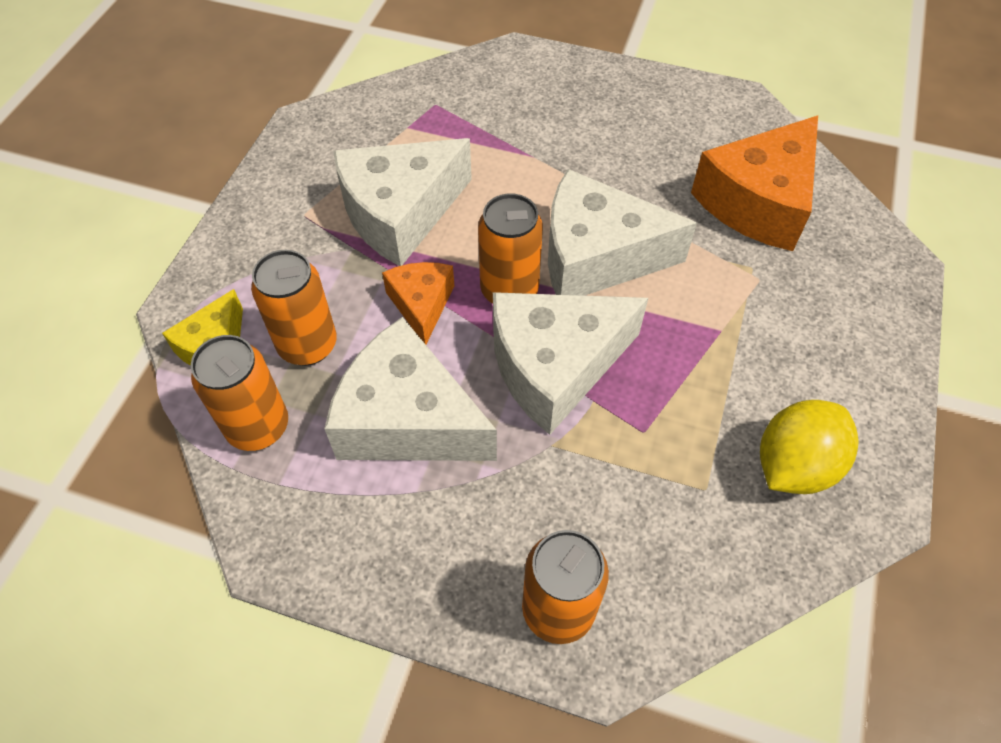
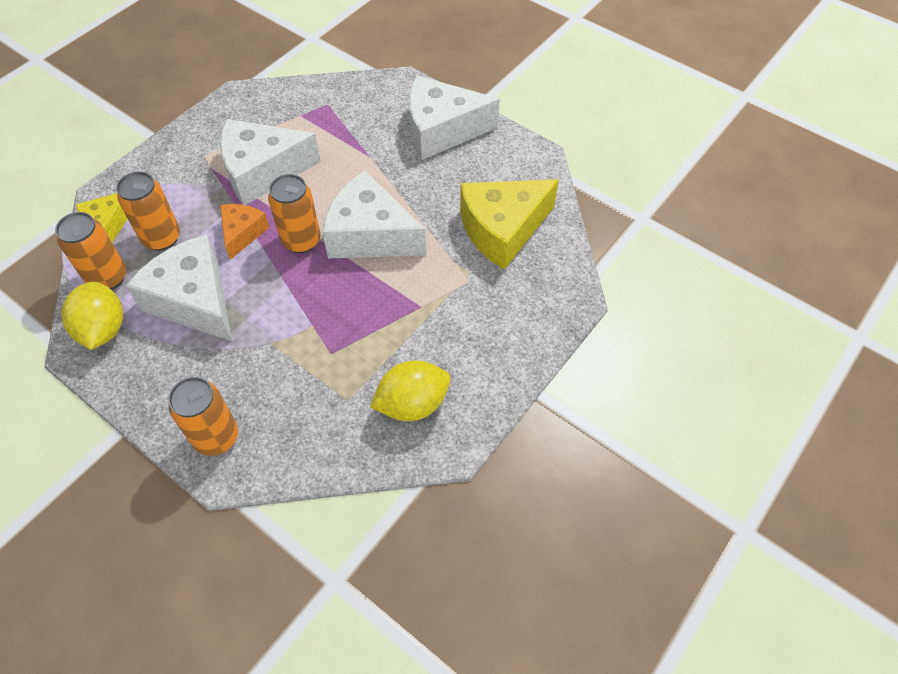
camera: 20 degrees right, 0 degrees up
(294, 506) = (103, 329): none -> yellow lemon
(555, 366) = (300, 296): white cheese -> white cheese (441, 130)
(758, 202) = (502, 230): orange cheese -> yellow cheese

